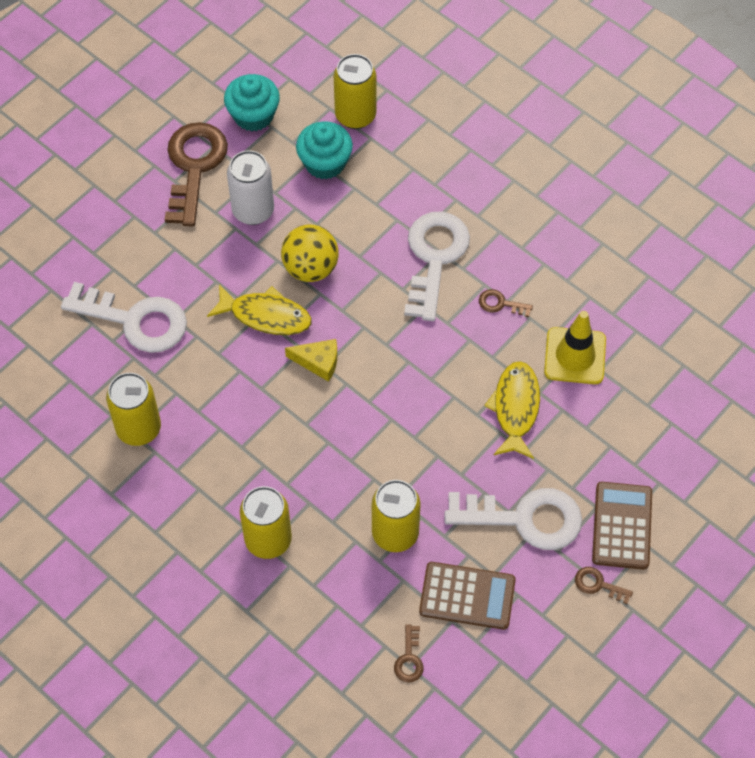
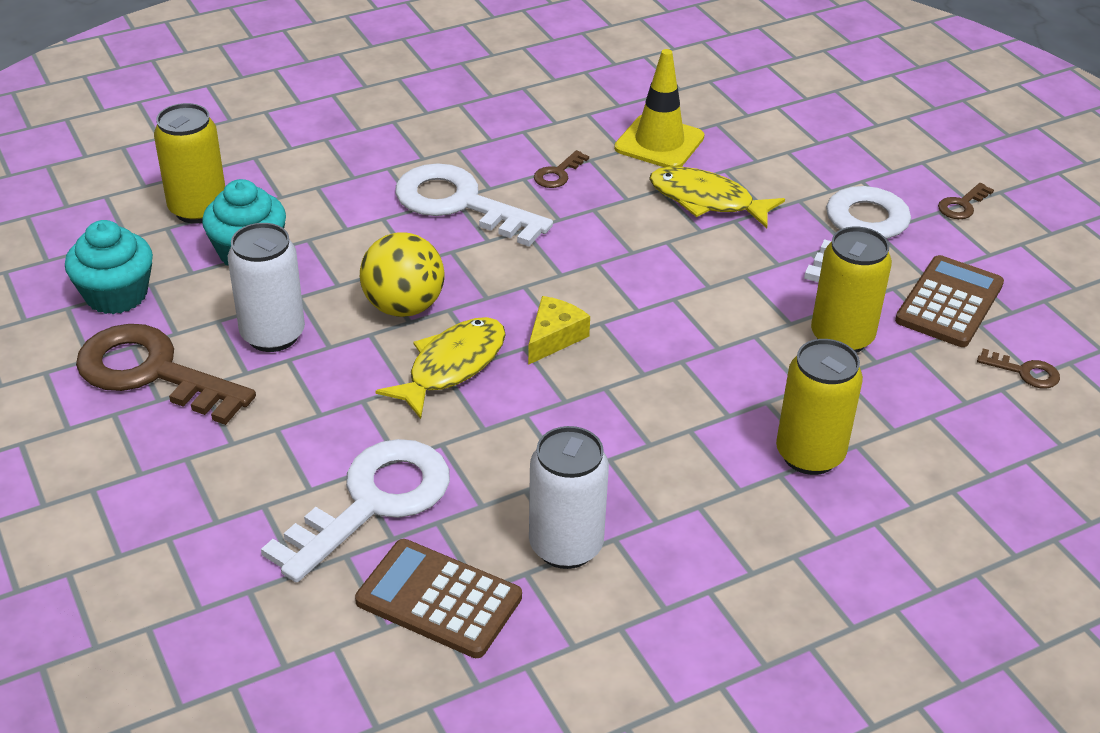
camera: 70 degrees left, 20 degrees down
(139, 429) = (566, 546): yellow can -> white can
(622, 526) = (893, 170): brown calculator -> brown calculator (439, 599)

